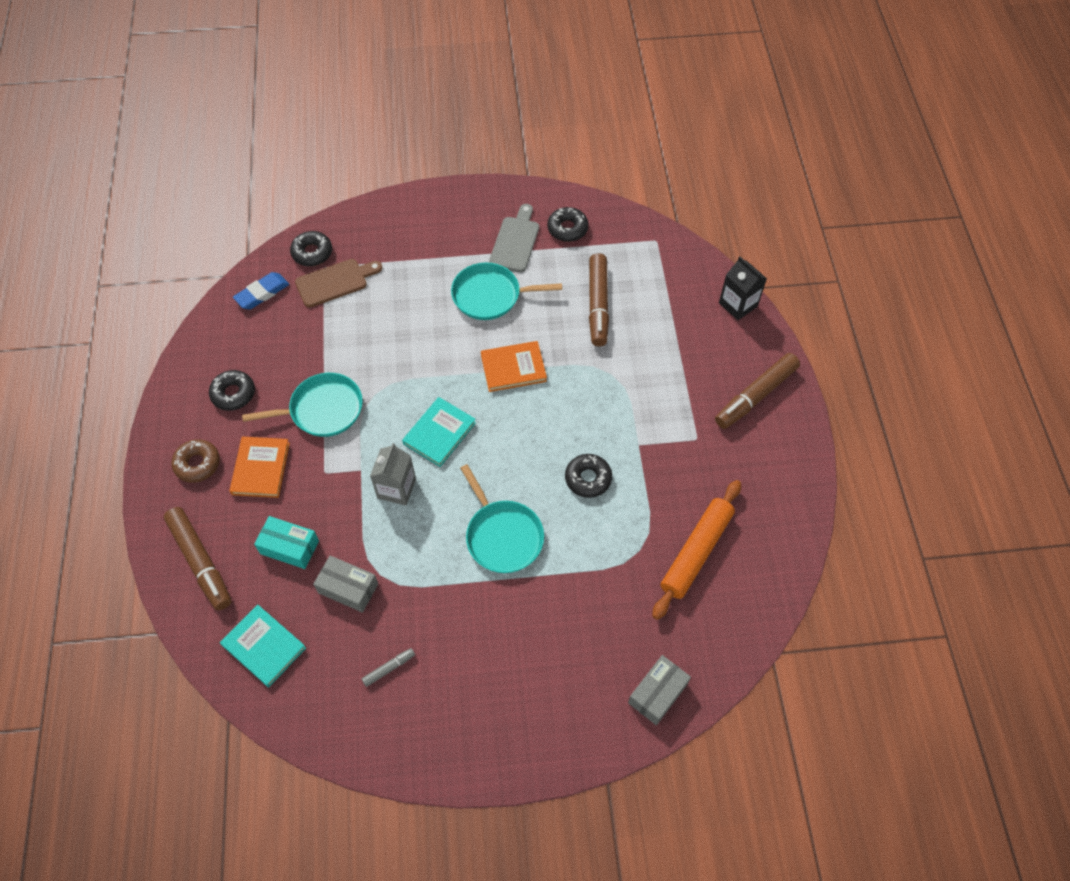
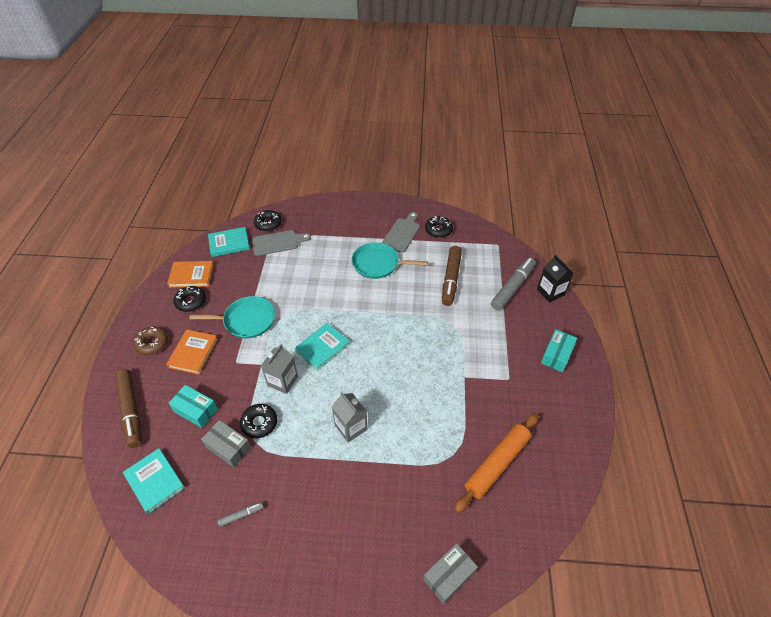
camera: 10 degrees right, 10 degrees down
(262, 293) = (229, 243): blue eraser -> turquoise book
(335, 282) = (277, 243): brown cutting board -> grey cutting board
(502, 536) = (351, 427): turquoise pan -> grey carton
(513, 368) = (384, 312): orange book -> orange book (191, 275)
(588, 478) = (423, 395): black donut -> black donut (259, 423)
(685, 305) = (512, 287): none -> grey marker
(755, 396) = (556, 355): brown marker -> turquoise box

